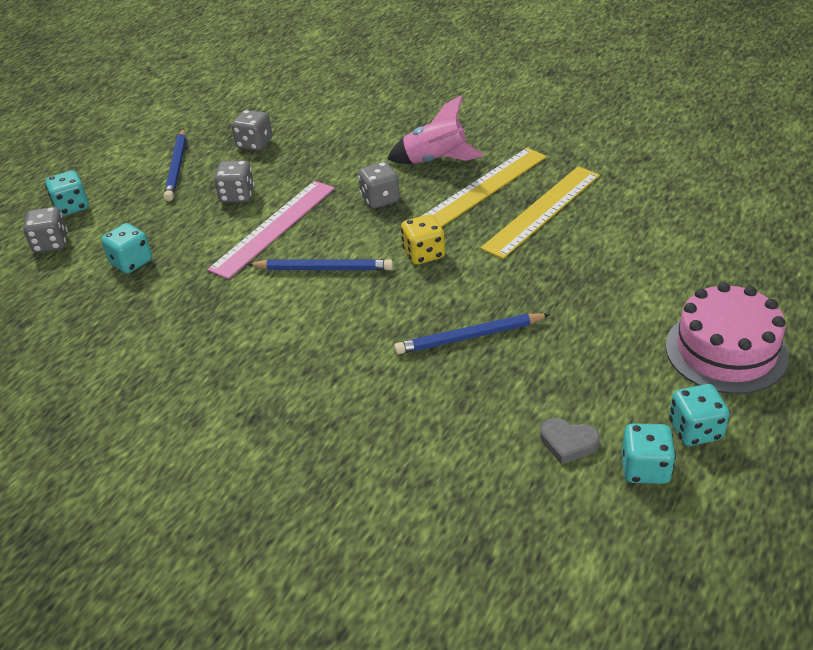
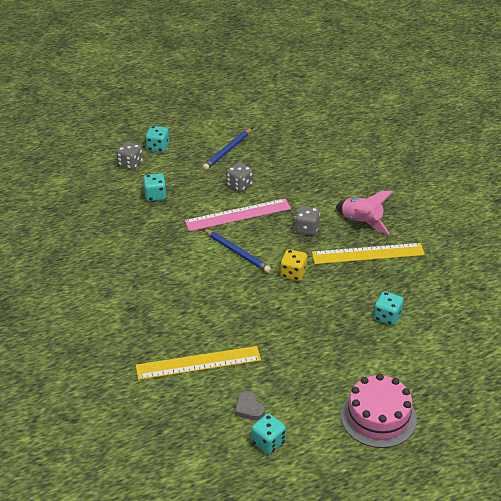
camera: 35 degrees right, 0 degrees up
(254, 144) = (280, 157): grey dice -> none
(469, 337) = (264, 330): blue pencil -> none
(542, 211) = (382, 286): yellow ruler -> yellow ruler (198, 363)
(695, 430) = (313, 442): turquoise dice -> turquoise dice (387, 317)

